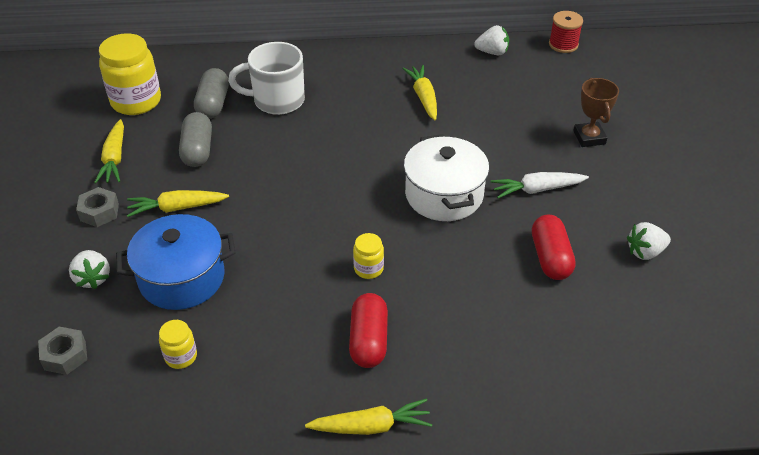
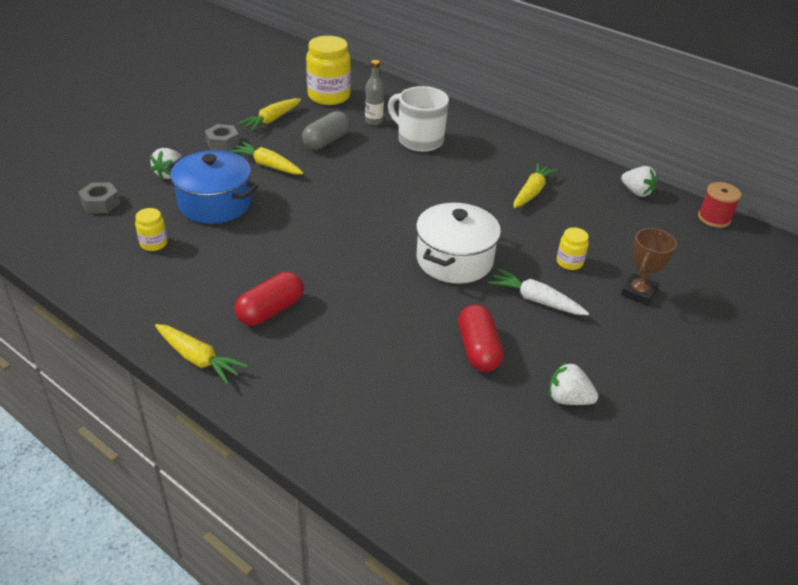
camera: 40 degrees right, 5 degrees down
(213, 104) = (374, 121): grey capsule -> grey bottle
(368, 269) = (333, 270): yellow jar -> yellow jar (569, 262)
(550, 257) = (478, 349): red capsule -> red capsule turned 45 degrees counterclockwise

